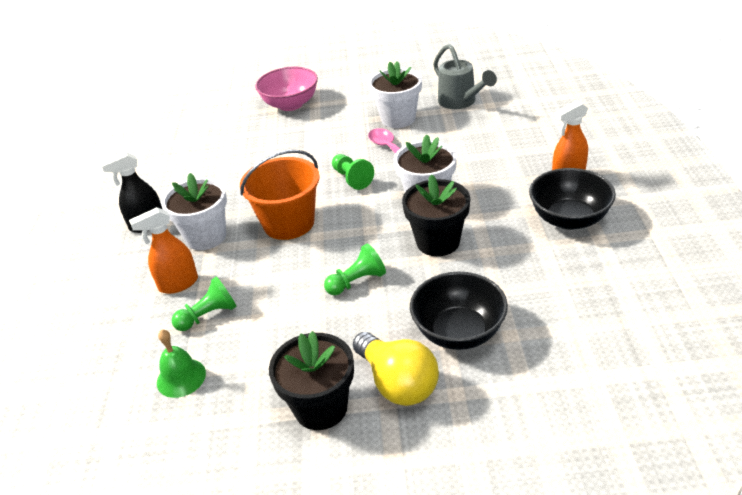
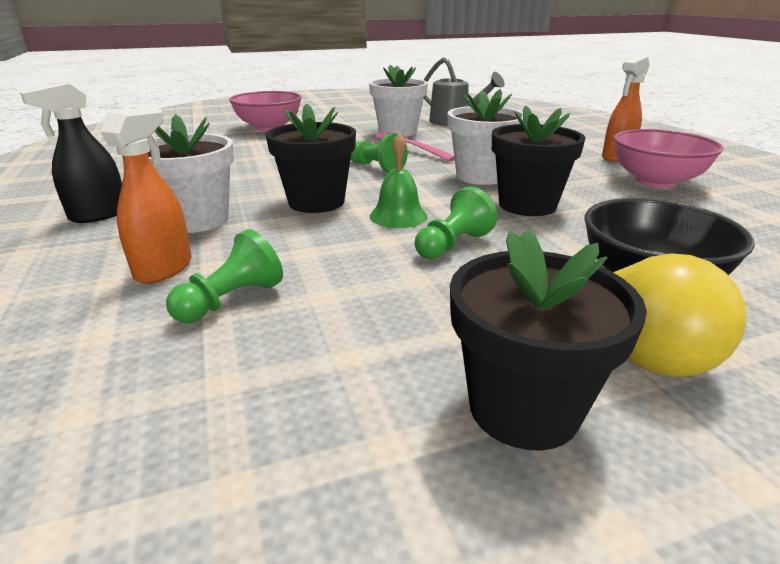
camera: 20 degrees left, 10 degrees down
(178, 284) = (164, 269): orange spray bottle -> orange spray bottle turned 150 degrees clockwise
(181, 377) = (203, 396): green bell -> green bell (398, 216)
(288, 223) = (316, 202): orange bucket -> black flower pot
(569, 219) = (655, 181): black bowl -> pink bowl

